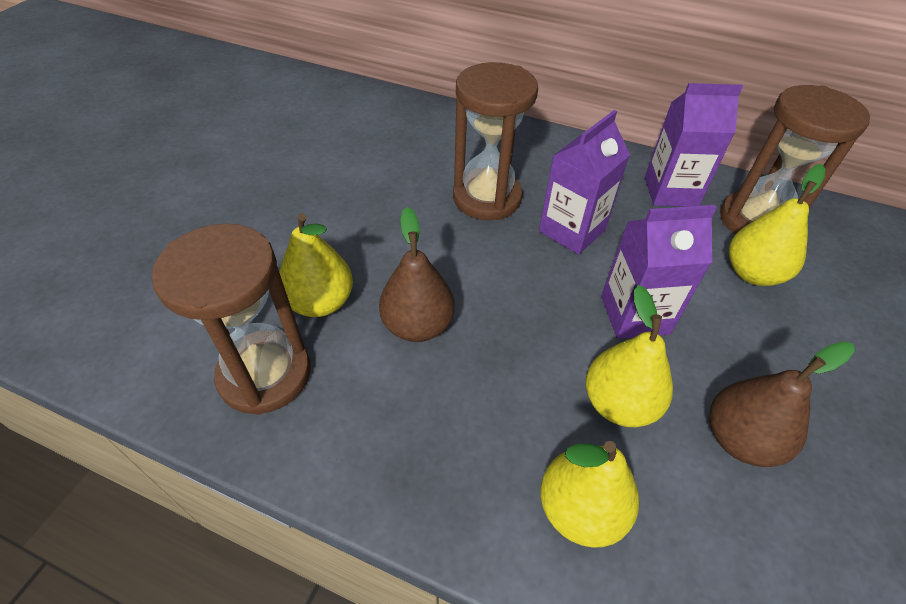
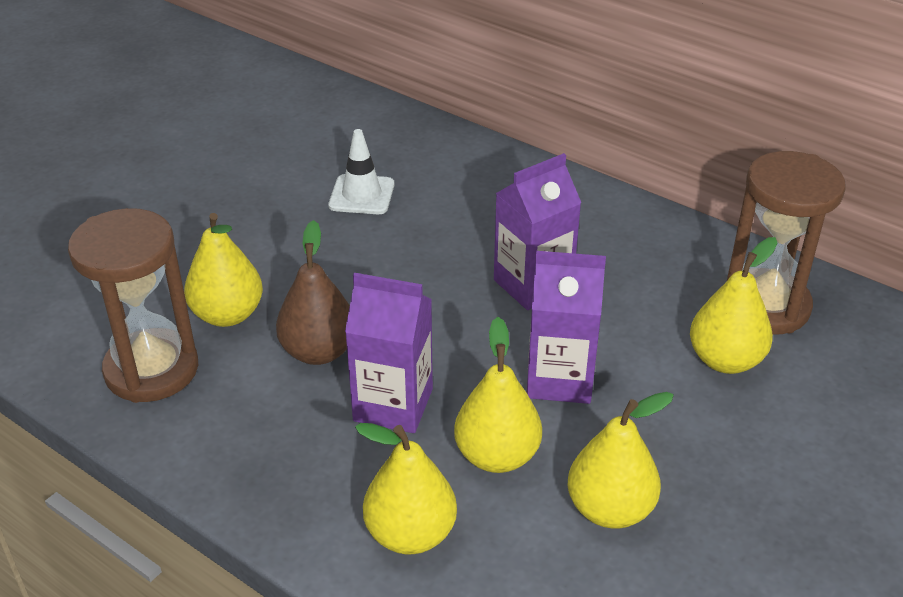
camera: 15 degrees right, 10 degrees down
(399, 172) = (361, 195): none -> white traffic cone
(487, 198) = (450, 236): brown hourglass -> none
(670, 191) = (677, 259): purple carton -> purple carton (393, 405)
(740, 439) = (610, 509): brown pear -> yellow pear

